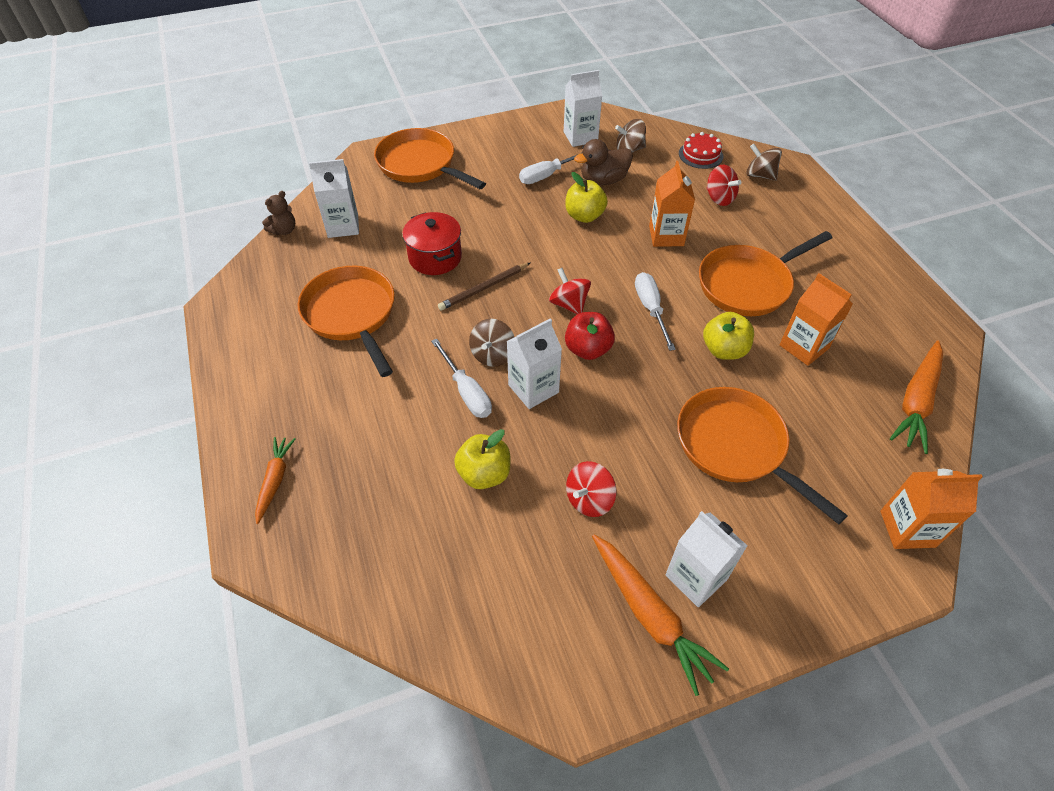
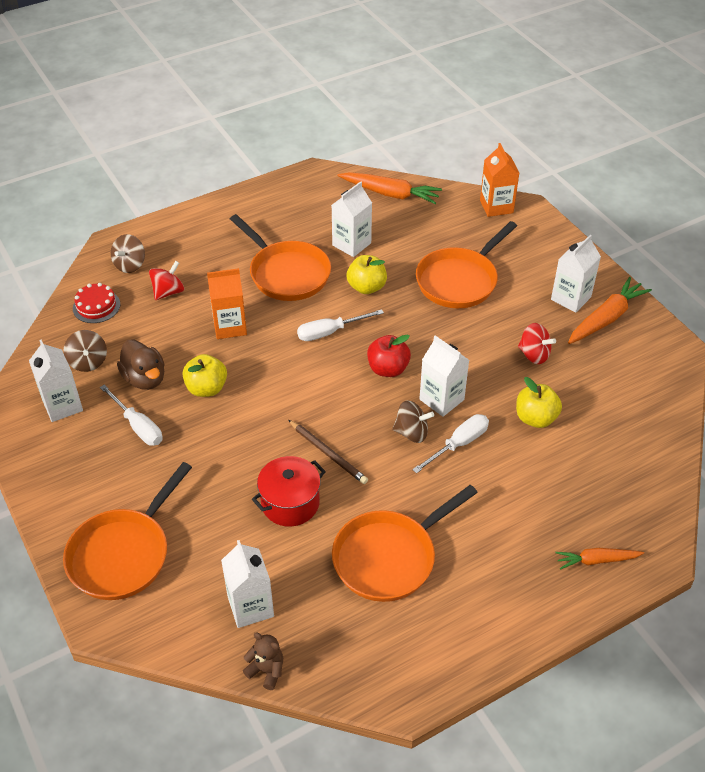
camera: 100 degrees left, 5 degrees down
(569, 304) = (336, 387): red spinning top -> none
(804, 347) = (351, 244): orange carton -> white carton

